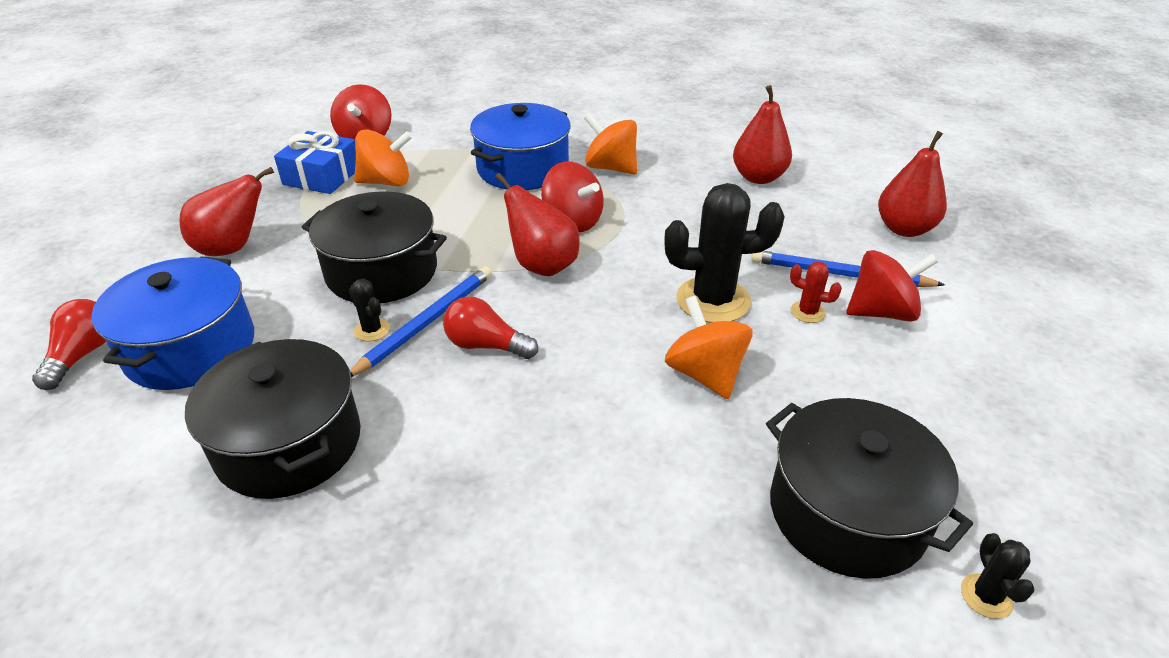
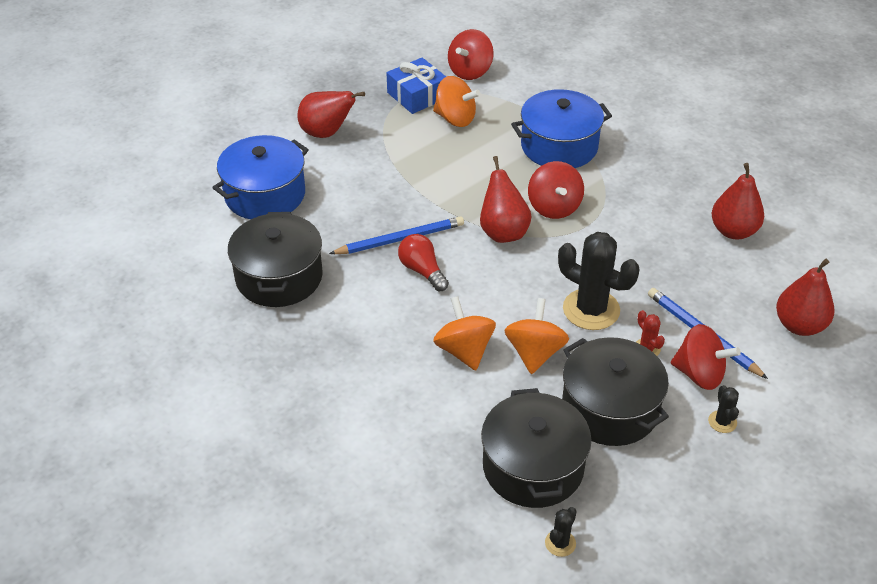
camera: 35 degrees right, 5 degrees up
(83, 355) = (211, 173): red light bulb -> none
(372, 330) = (366, 229): black cactus -> black cactus (722, 422)
(382, 271) = (401, 190): black pot -> black pot (610, 408)
(611, 168) = (625, 173): orange spinning top -> orange spinning top (464, 350)

